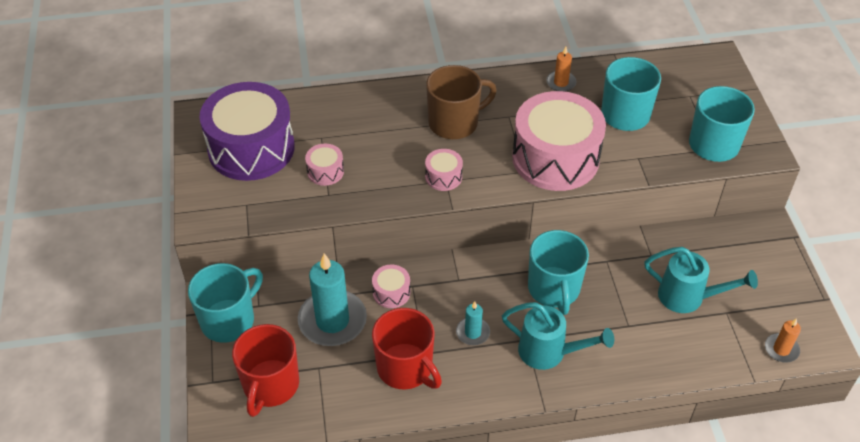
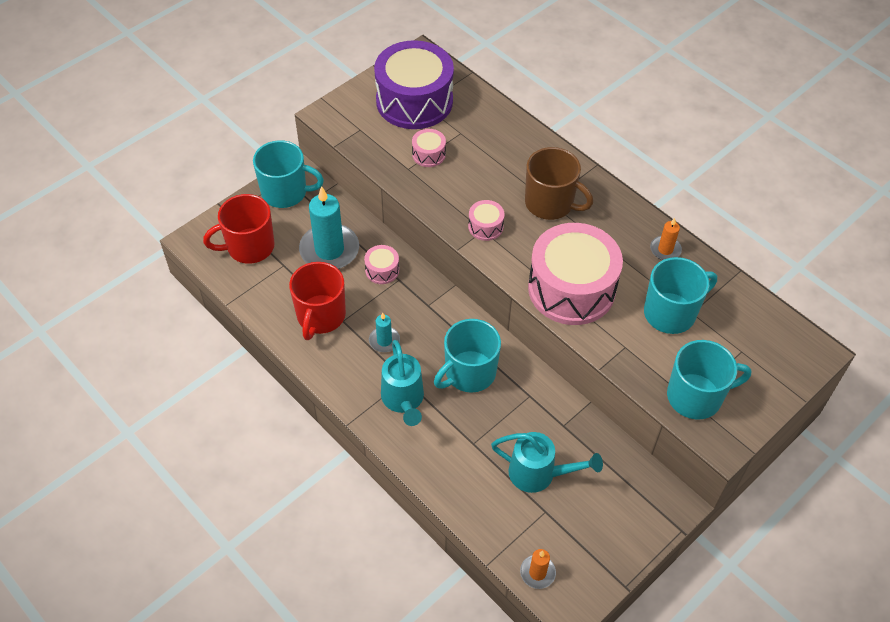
camera: 55 degrees right, 5 degrees up
(688, 297) = (538, 474): turquoise watering can -> turquoise watering can turned 60 degrees counterclockwise

